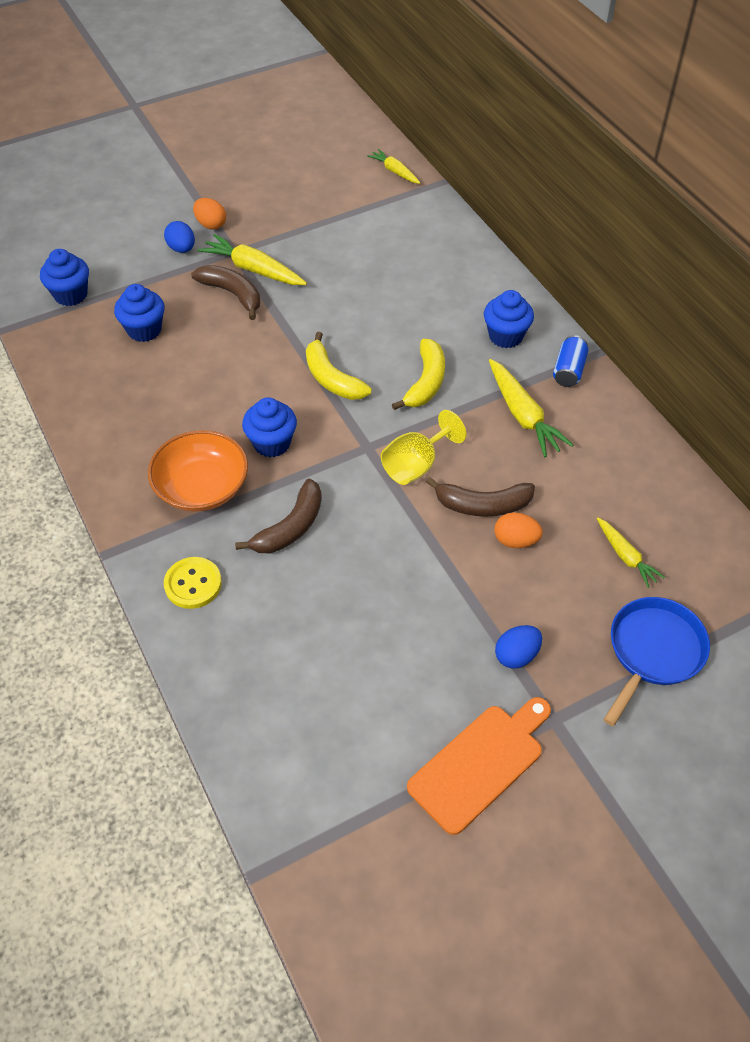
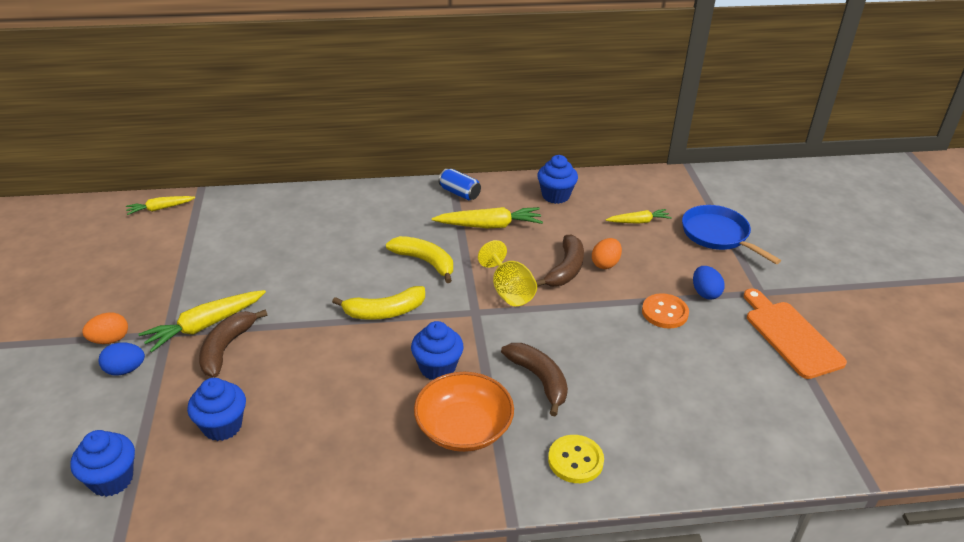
camera: 70 degrees left, 15 degrees down
(232, 294) = (226, 348): brown banana -> brown banana turned 45 degrees counterclockwise
(455, 618) = (664, 312): none -> orange button
(505, 336) = (404, 210): blue cupcake -> blue cupcake (555, 196)

